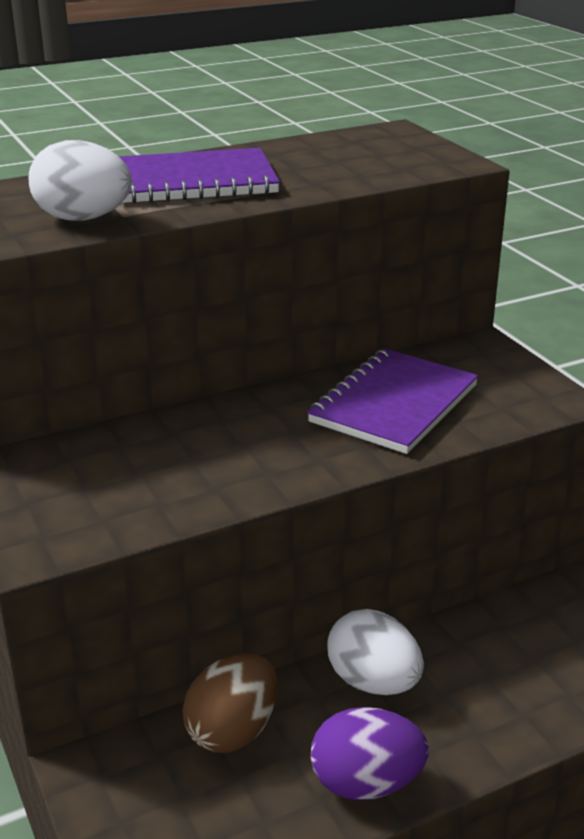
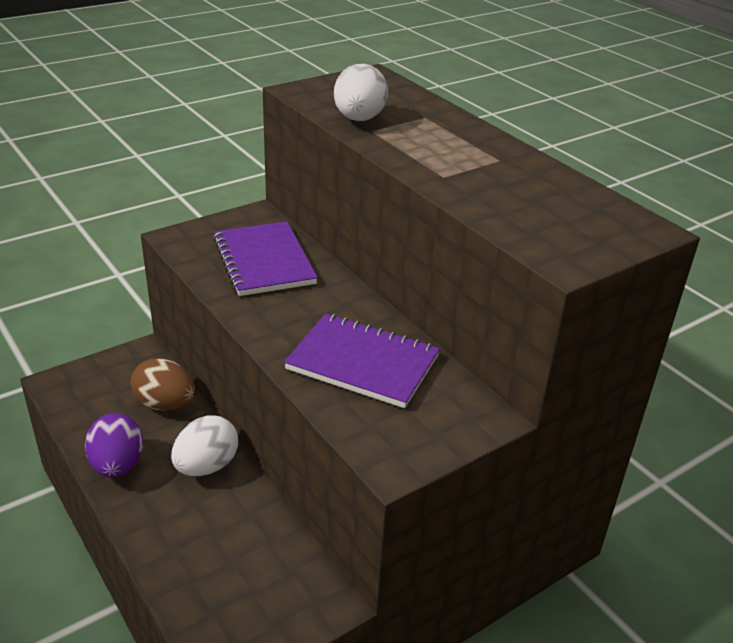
camera: 80 degrees right, 5 degrees up
(194, 181) = (449, 148): purple notebook -> purple notebook (263, 261)

